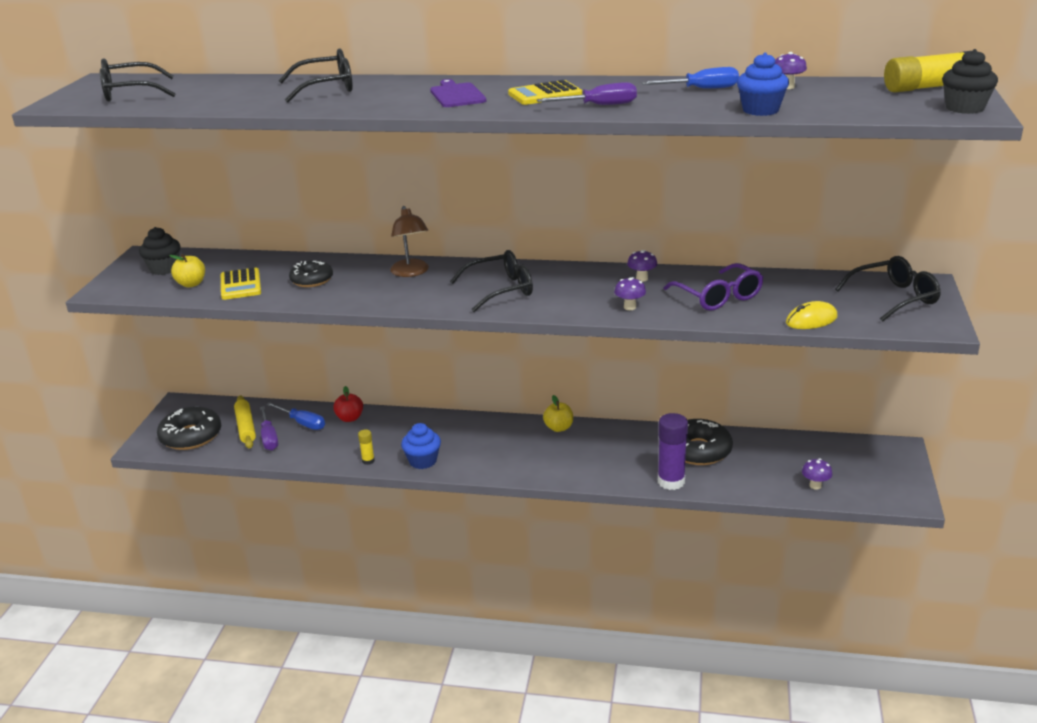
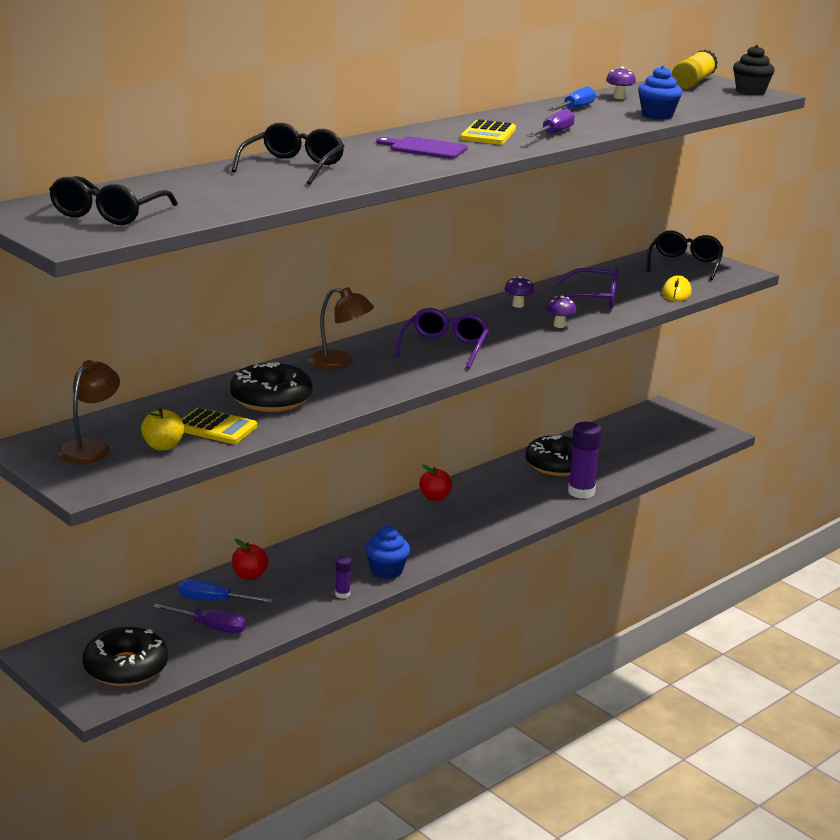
camera: 55 degrees left, 5 degrees down
(164, 269) = (90, 447): black cupcake -> brown lamp
(246, 427) = (165, 632): yellow rolling pin -> none
(302, 423) = (214, 601): blue screwdriver -> blue screwdriver turned 150 degrees counterclockwise
(312, 280) = (271, 399): black donut -> black donut, size x1.57
(368, 461) = (342, 594): yellow glue stick -> purple glue stick
(501, 290) = (444, 348): black glasses -> purple glasses
(558, 428) = (435, 497): yellow apple -> red apple
(815, 485) = (662, 451): purple mushroom -> none

